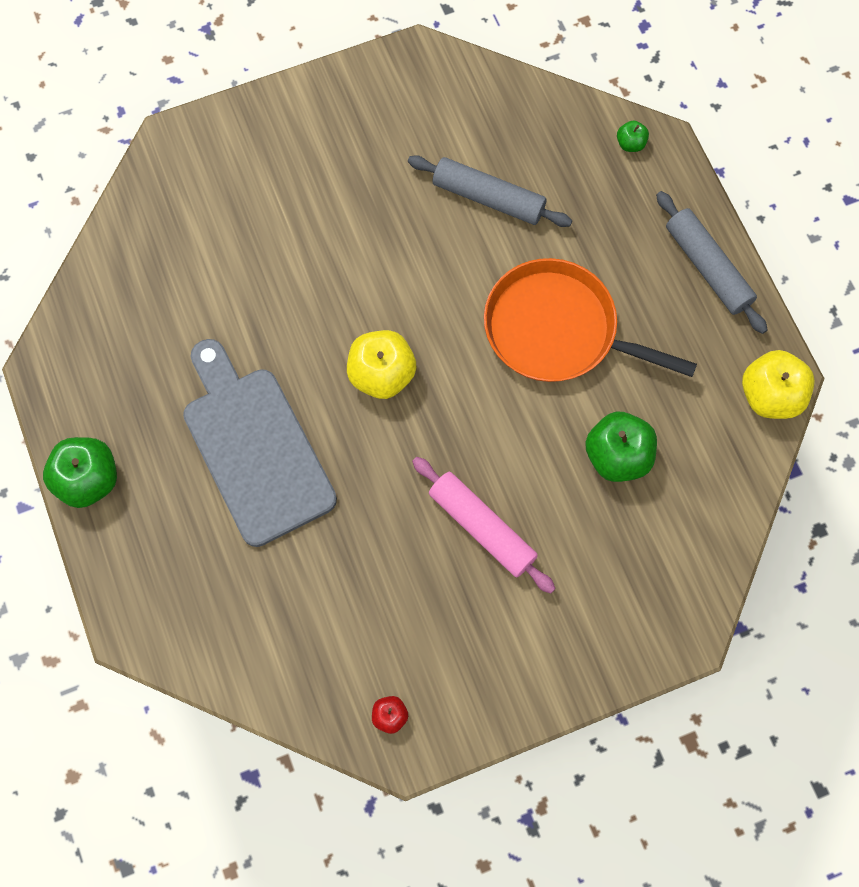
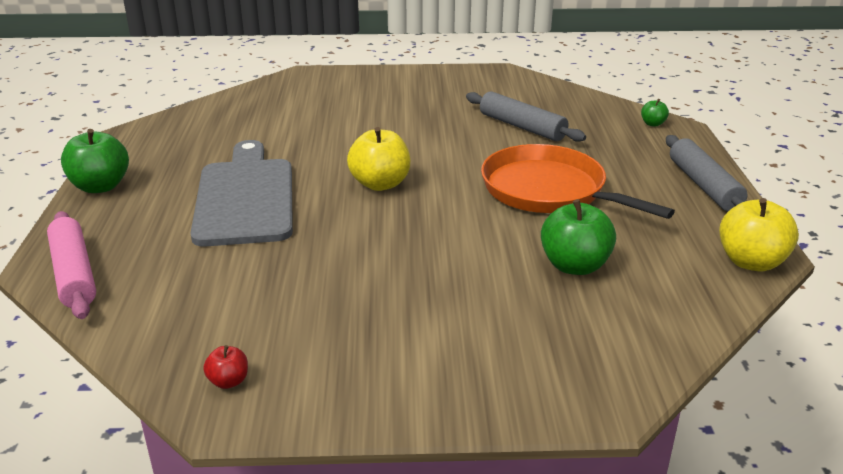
camera: 20 degrees right, 40 degrees down
(482, 527) = (414, 279): pink rolling pin -> pink rolling pin (74, 274)

